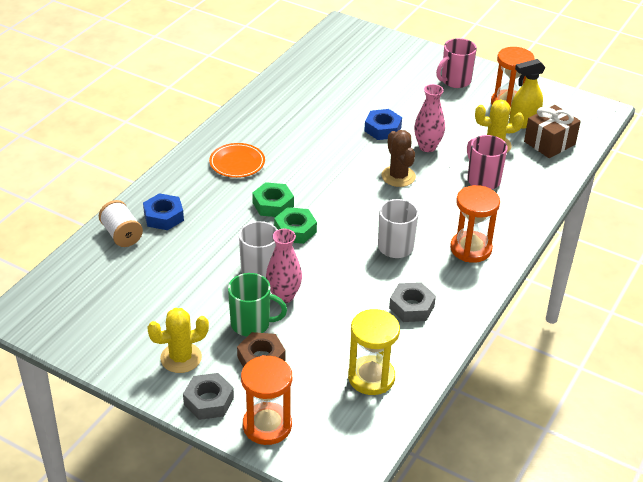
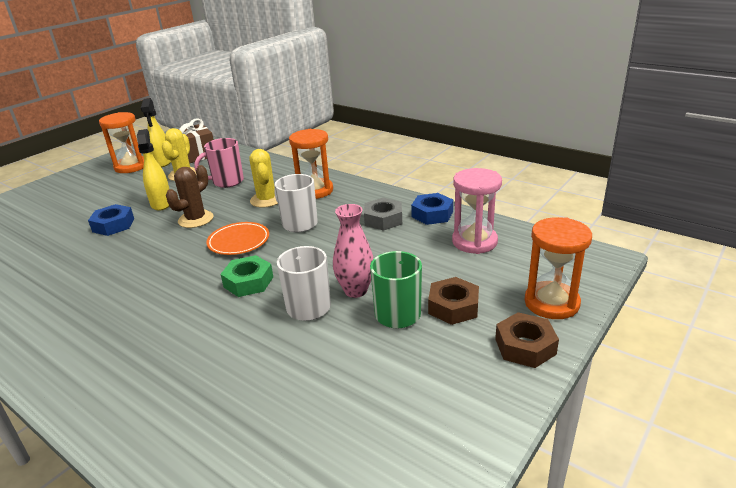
camera: 80 degrees left, 10 degrees down
(122, 234) = (182, 449): white spool -> none
(163, 216) = (164, 399): blue nut -> blue nut (432, 214)
(181, 358) = (455, 372): yellow cactus -> yellow cactus (266, 200)
(208, 401) = (525, 346): grey nut -> brown nut
(237, 163) = (93, 327): orange plate -> orange plate (239, 241)
(273, 204) = (195, 297): green nut -> none
(371, 377) = (474, 242): yellow hourglass -> pink hourglass
(398, 176) = (196, 219): brown cactus -> brown cactus turned 45 degrees counterclockwise
(427, 147) = (161, 203): pink vase -> yellow spray bottle
(455, 81) = (73, 187): pink mug -> none

